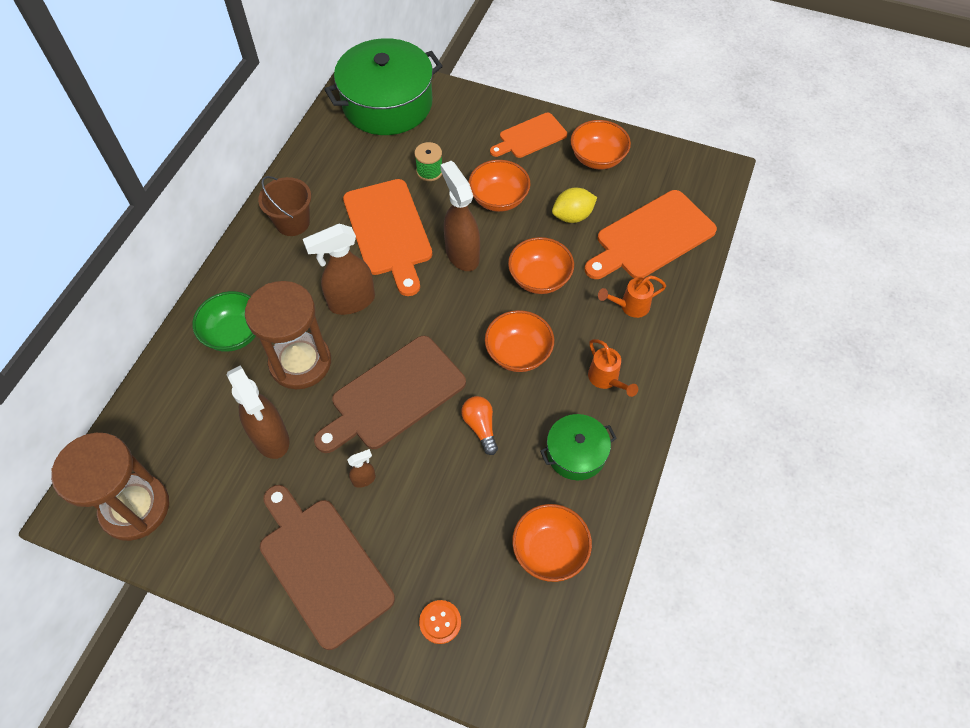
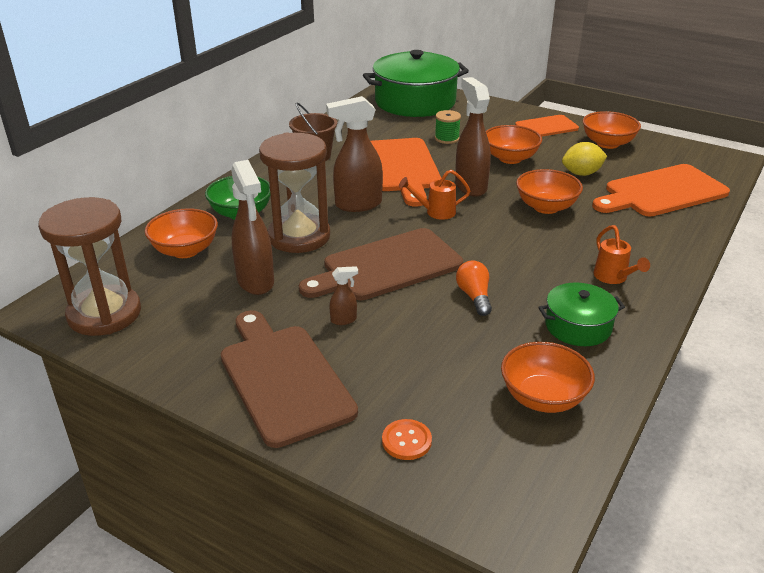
camera: 10 degrees right, 25 degrees down
(518, 353) = (520, 251): orange bowl -> orange bowl (185, 250)
(630, 306) = (640, 232): orange watering can -> orange watering can (436, 212)

